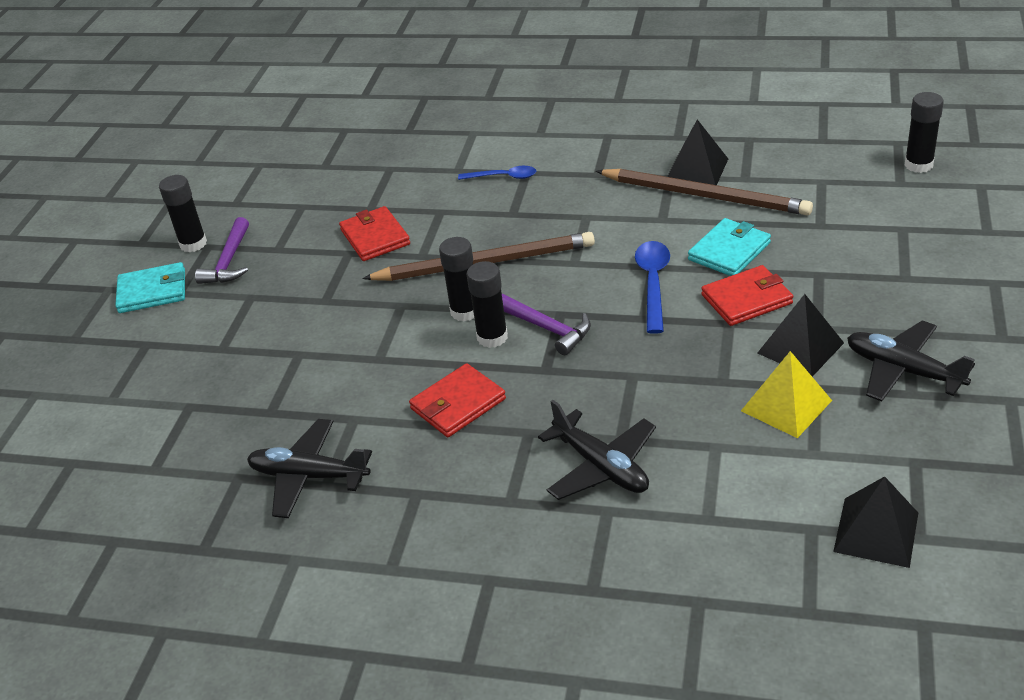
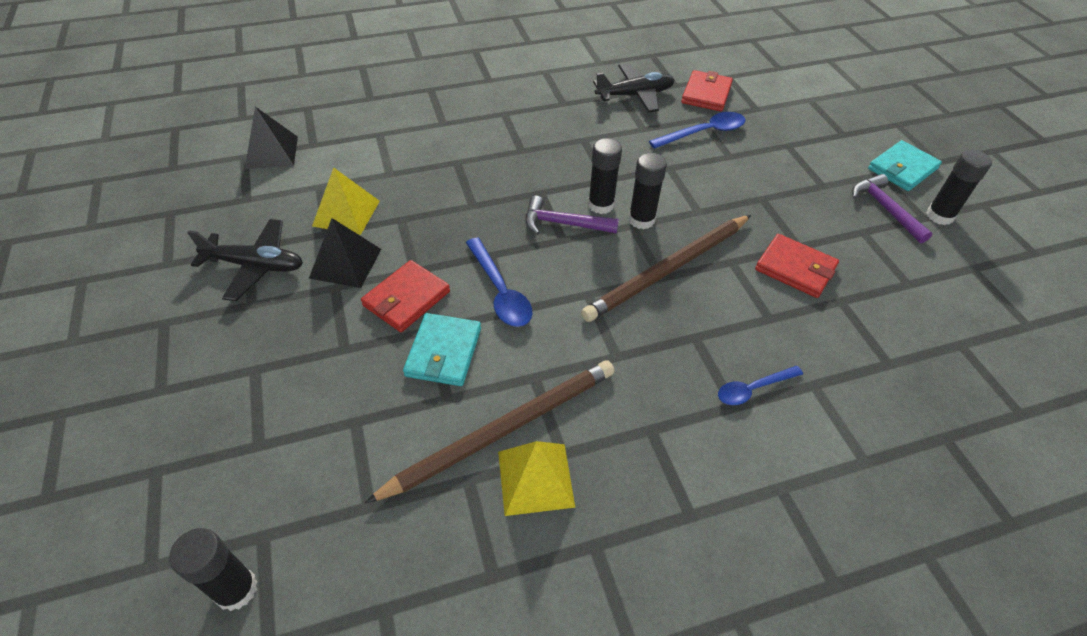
camera: 145 degrees right, 10 degrees up
(291, 391) = (704, 133): none -> blue spoon
(457, 404) = (583, 154): red wallet -> red wallet (706, 94)
(601, 466) = (460, 143): black plane -> none
(697, 169) = (535, 478): black pyramid -> yellow pyramid
(705, 196) = (503, 430): brown pencil -> brown pencil turned 150 degrees clockwise

